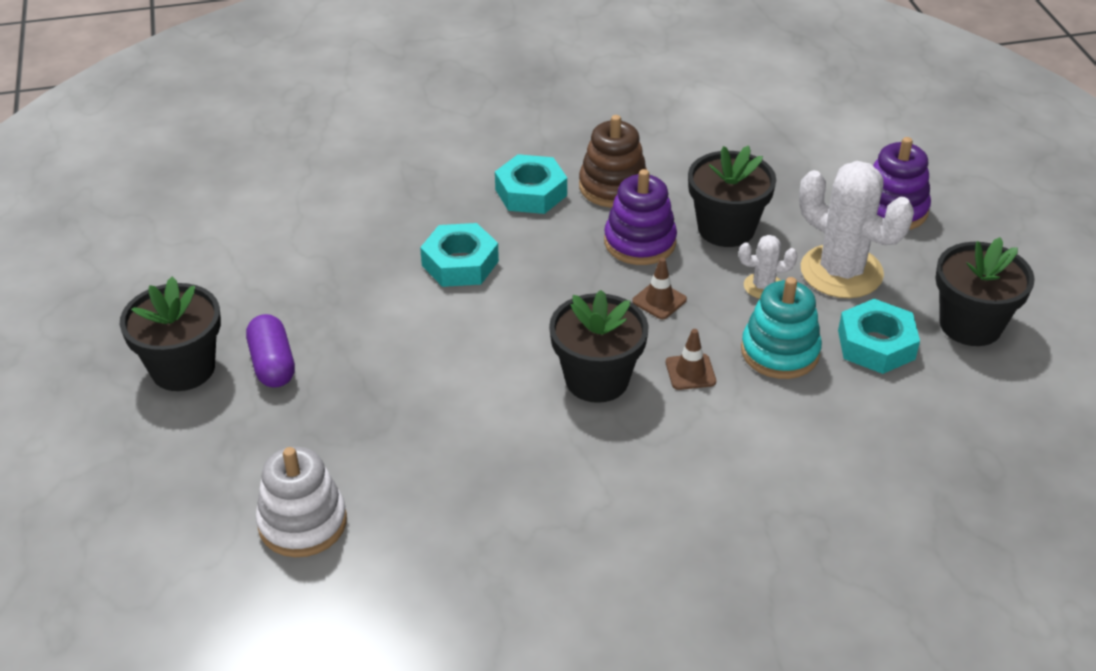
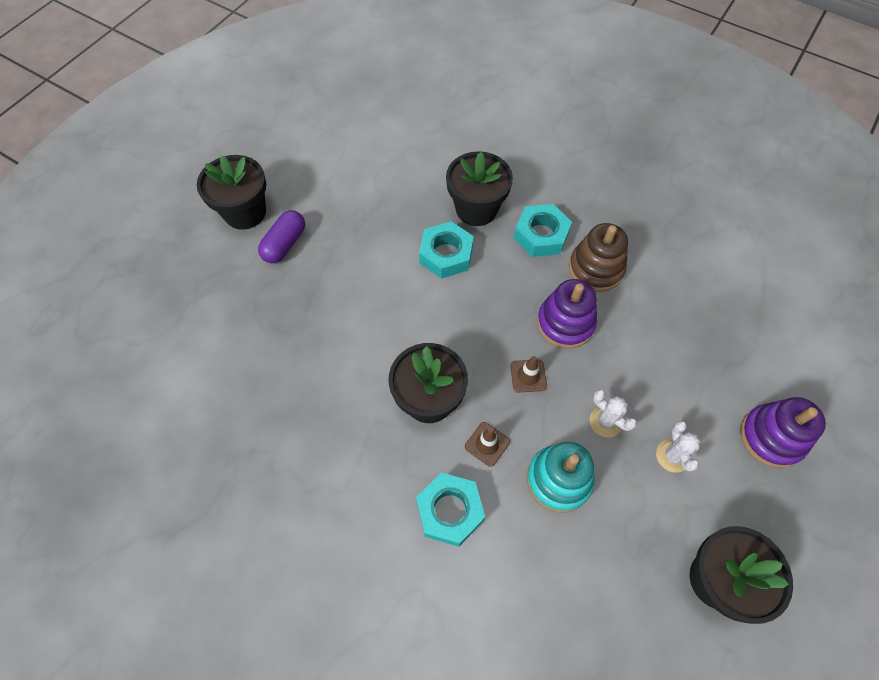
camera: 45 degrees right, 20 degrees up
(302, 523) = (192, 356): white stacking toy -> none
(726, 229) = (632, 357): black flower pot -> black flower pot (476, 209)
(841, 272) = (672, 456): white cactus -> white cactus, size x0.48
(876, 344) = (629, 533): turquoise nut -> turquoise nut (450, 511)

